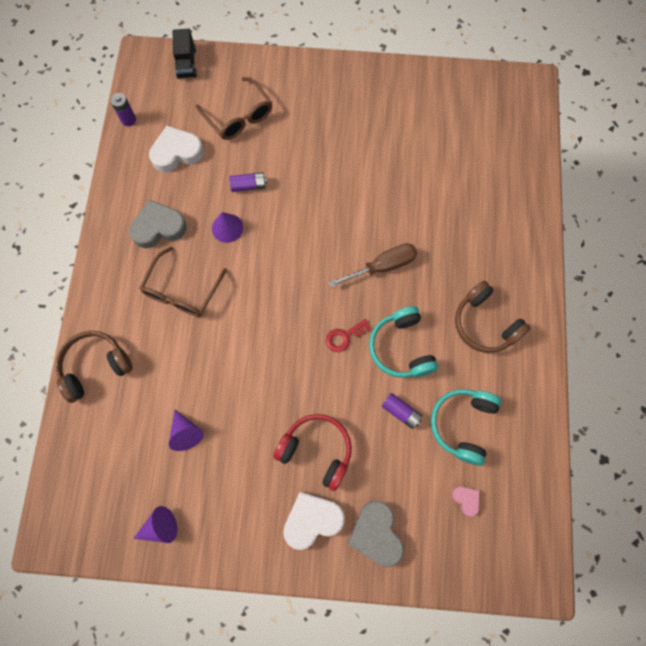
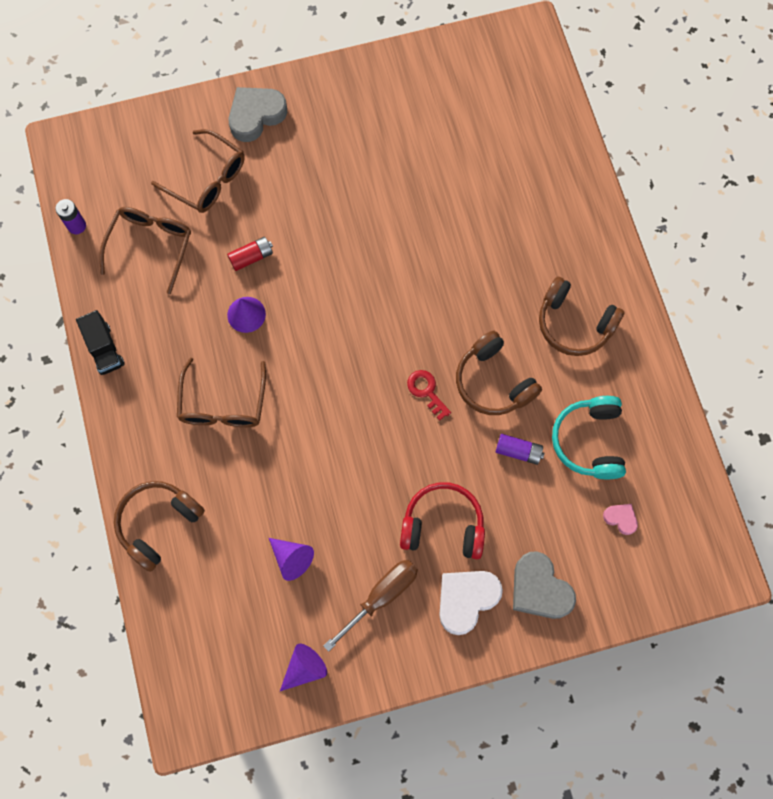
camera: 20 degrees left, 0 degrees up
(158, 227) = (166, 341): grey heart -> grey heart (256, 115)
(176, 152) = (151, 246): white heart -> brown glasses
(186, 63) = (118, 134): black truck -> black truck (104, 349)
(248, 185) = (251, 257): purple battery -> red battery
(344, 337) = (426, 391): red key -> red key turned 105 degrees clockwise
(382, 266) = (439, 298): brown screwdriver -> brown screwdriver (381, 596)
(401, 348) = (493, 382): turquoise headphones -> brown headphones

